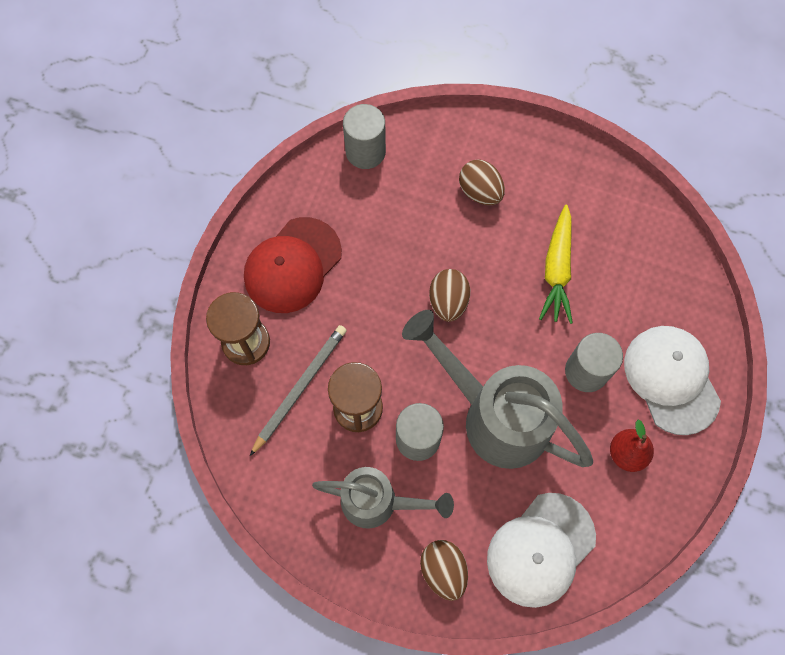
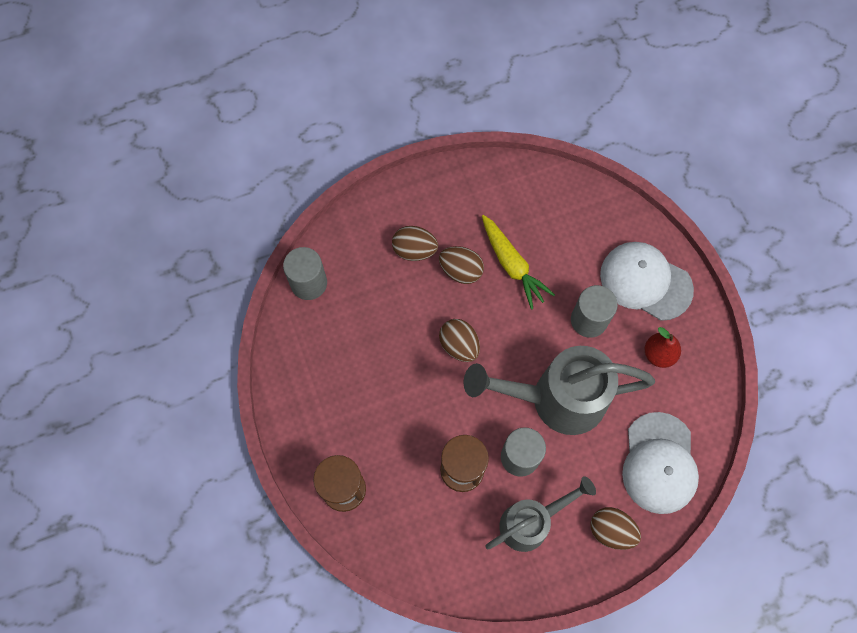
camera: 40 degrees left, 0 degrees up
(292, 265) = (328, 407): red cap -> none
(300, 388) = (410, 489): grey pencil -> none
(506, 240) = (461, 271): none -> brown egg

